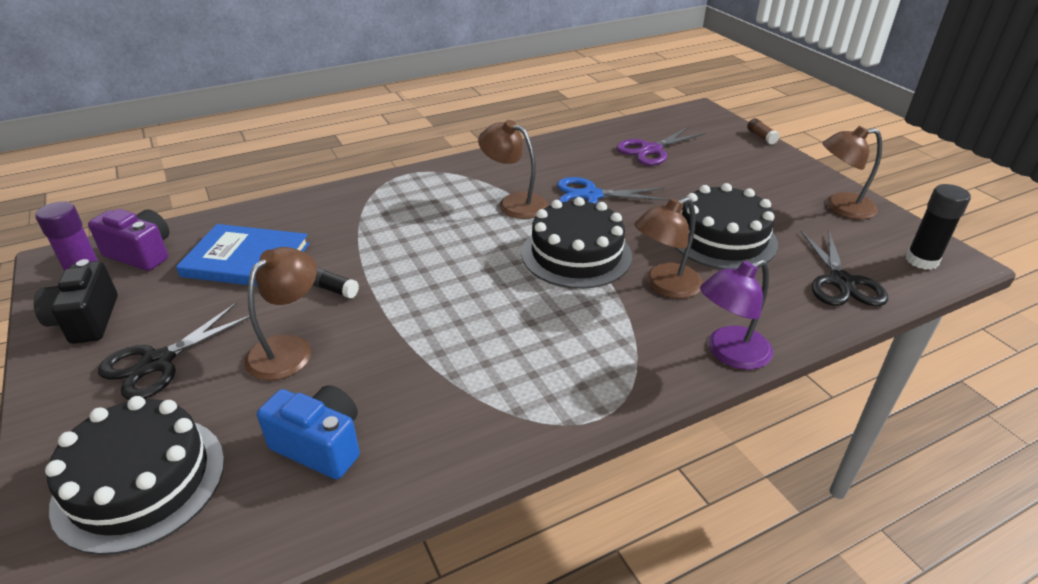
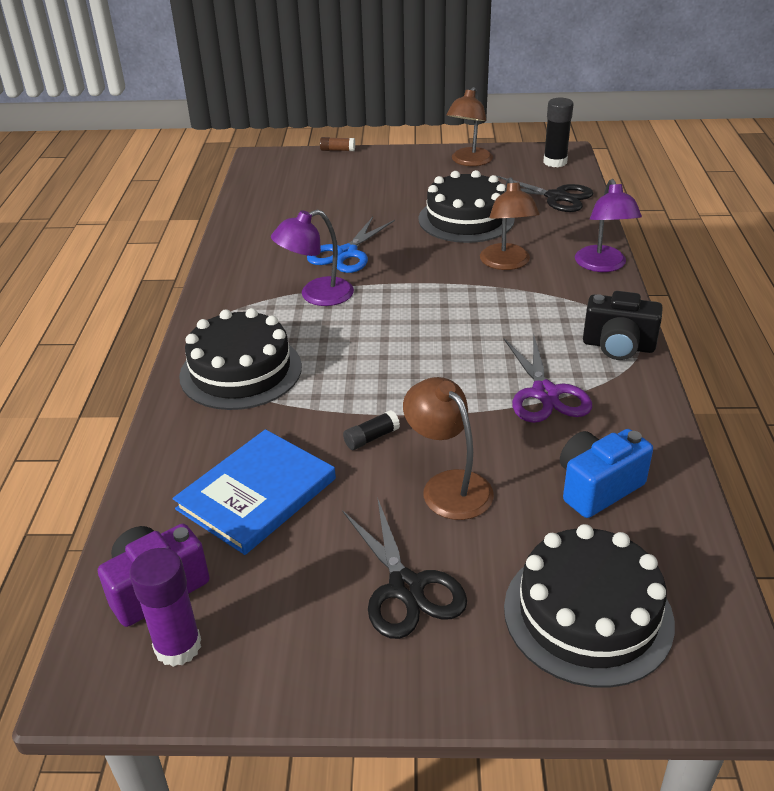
camera: 60 degrees left, 0 degrees up
(86, 320) = (274, 650): black camera -> black camera (618, 346)
(514, 203) = (316, 296): brown lamp -> purple lamp
(576, 254) = (430, 288): black cake -> black cake (241, 371)
(651, 150) = (301, 202): purple scissors -> purple scissors (545, 393)

